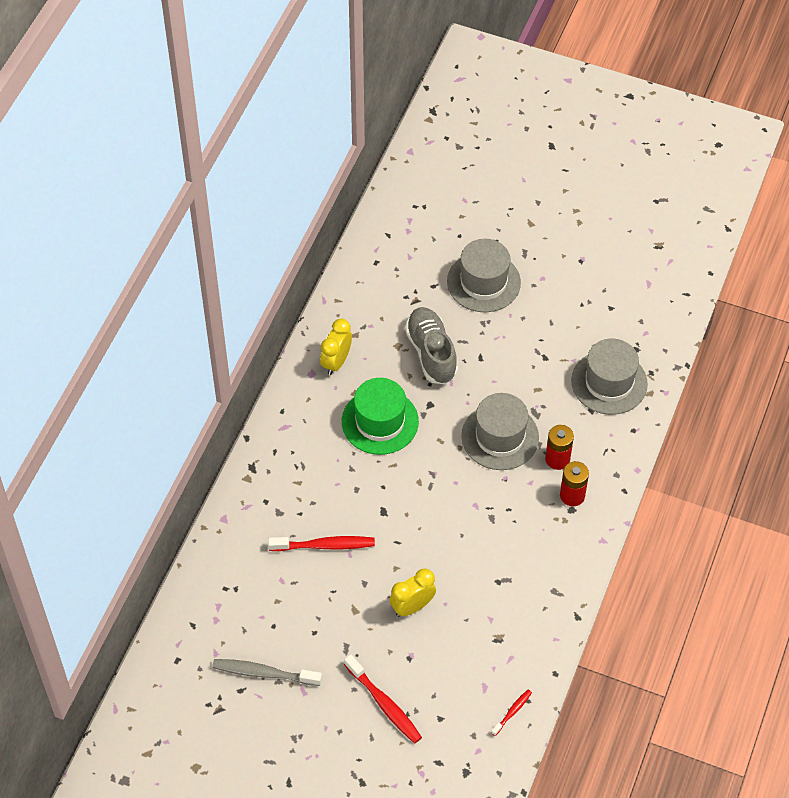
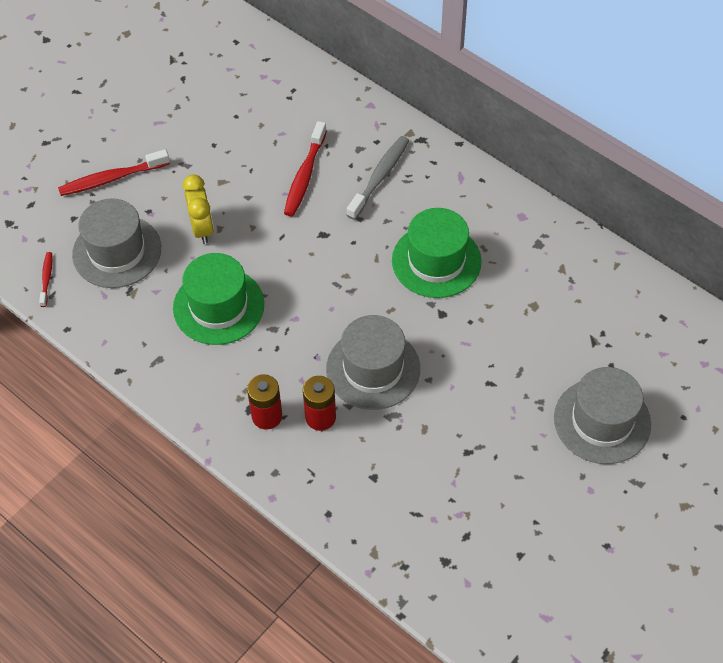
camera: 110 degrees right, 0 degrees up
(264, 673) = (191, 98): grey toothbrush -> grey toothbrush (380, 177)
(336, 362) = (529, 242): yellow clock -> none
(431, 353) = (512, 335): grey shoe -> none
(486, 565) = (218, 306): none -> green hat
(512, 712) = (47, 278): red toothbrush -> red toothbrush turned 150 degrees counterclockwise
(609, 382) = (406, 511): grey hat -> grey hat (117, 251)

